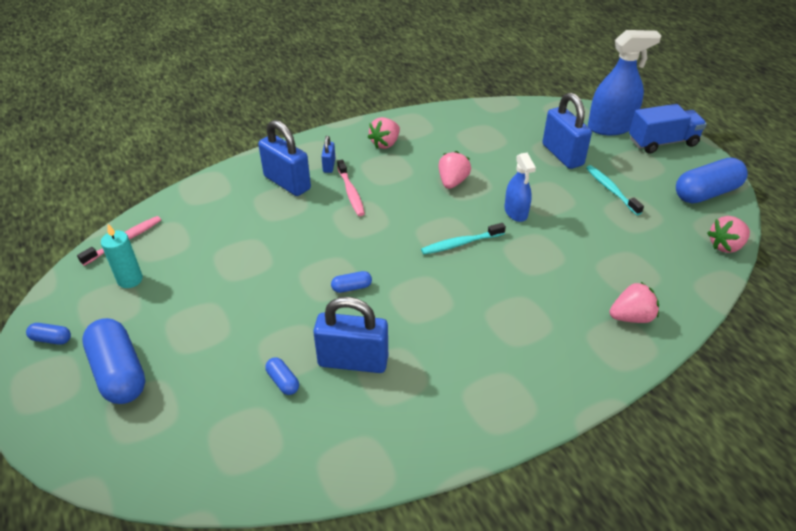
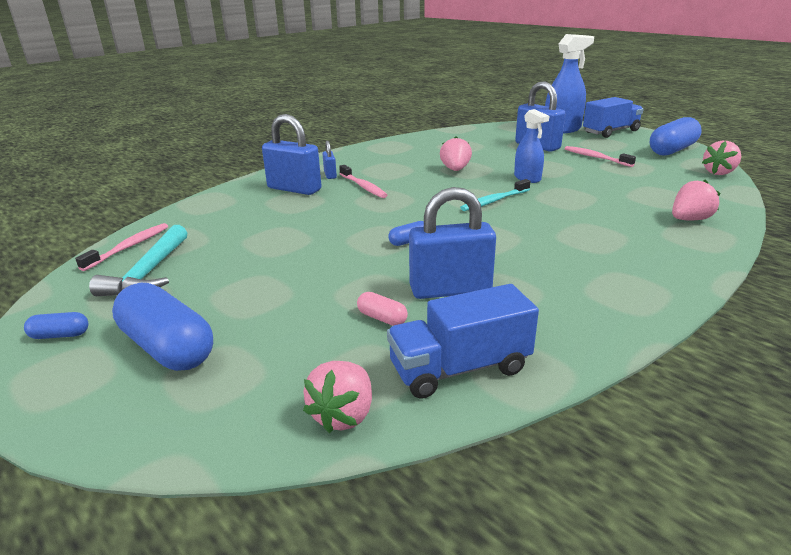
camera: 15 degrees left, 15 degrees down
(130, 280) = (149, 273): turquoise candle -> turquoise hammer
(283, 381) = (382, 318): blue capsule -> pink capsule
(313, 452) = (459, 368): none -> blue truck
(385, 144) = (375, 158): pink strawberry -> pink strawberry (343, 415)
(611, 190) = (596, 157): turquoise toothbrush -> pink toothbrush

